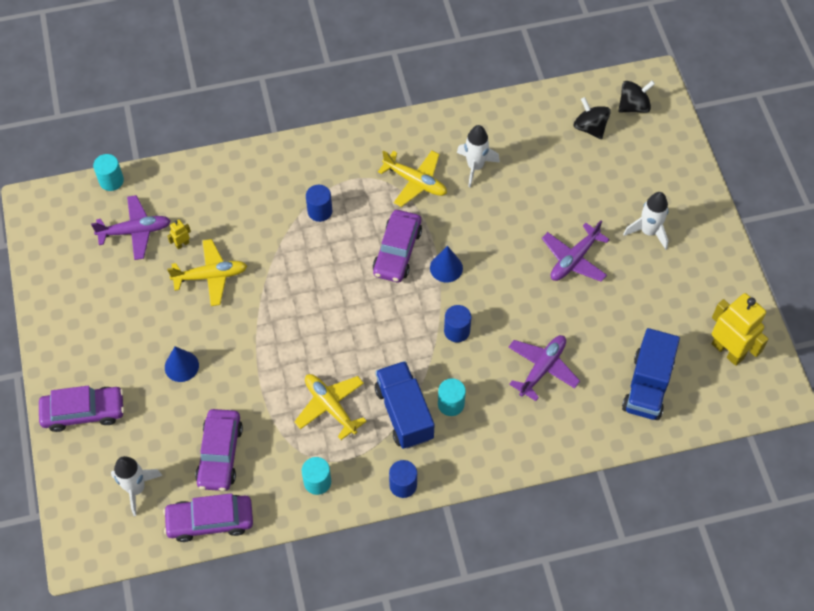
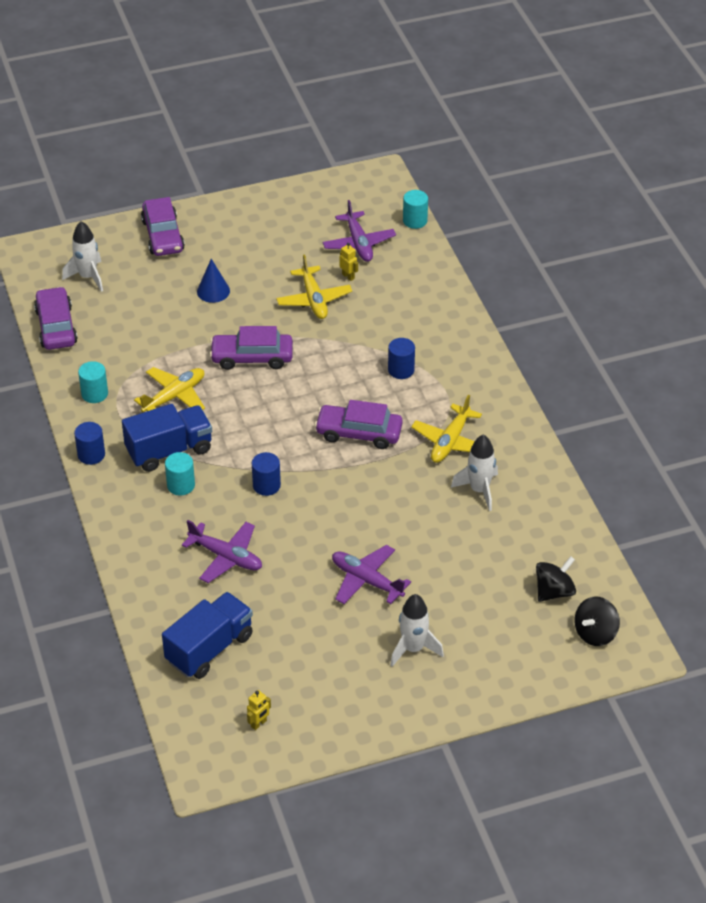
camera: 85 degrees right, 15 degrees down
(220, 454) = (122, 326): purple car -> purple car (252, 357)
(446, 268) = (343, 473): blue cone -> none
(633, 106) = (595, 633): black spinning top -> black spinning top turned 75 degrees clockwise
(647, 386) = (209, 648): blue truck -> blue truck turned 120 degrees clockwise
(728, 351) = (259, 724): yellow robot -> yellow robot, size x0.42

